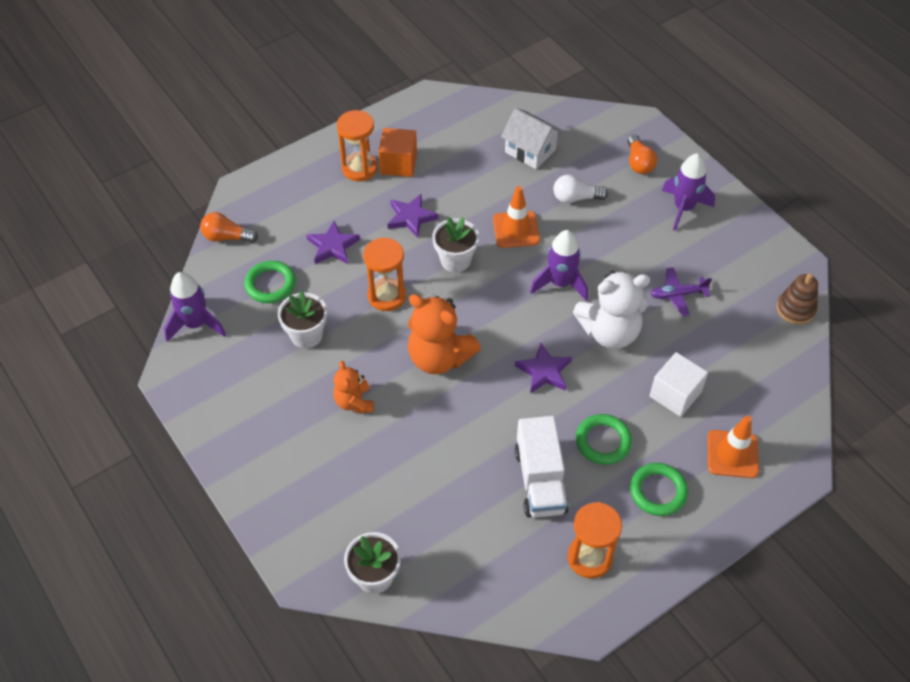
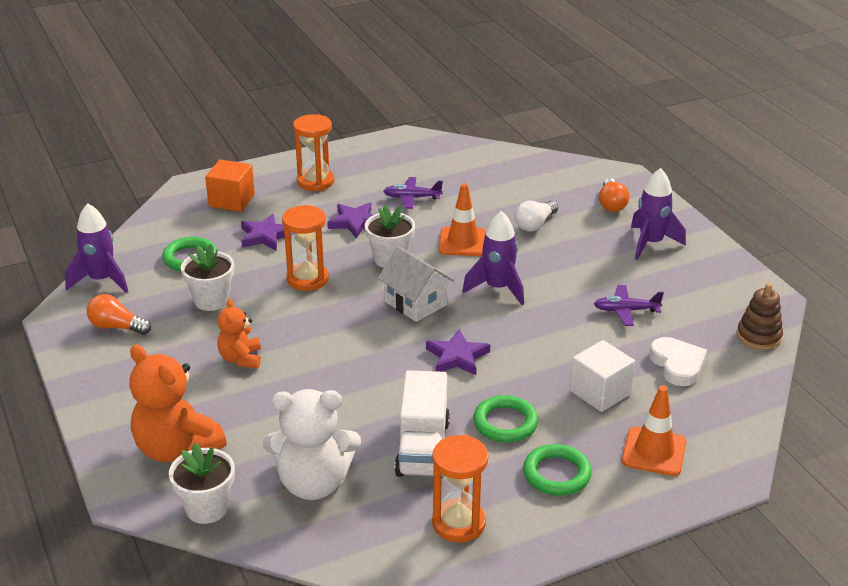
camera: 10 degrees right, 20 degrees down
(227, 237) = (161, 219): orange light bulb -> orange light bulb (117, 327)
(398, 164) = (357, 182): orange cube -> orange cube (231, 200)
(439, 357) = (345, 333): orange teddy bear -> orange teddy bear (177, 448)
(455, 178) = (412, 198): none -> purple plane
(530, 151) = (497, 185): white house -> white house (415, 303)
(576, 198) = (535, 224): white light bulb -> white light bulb turned 60 degrees counterclockwise
(609, 332) = (540, 333): white teddy bear -> white teddy bear (313, 483)
(733, 352) = (677, 365): none -> white heart

